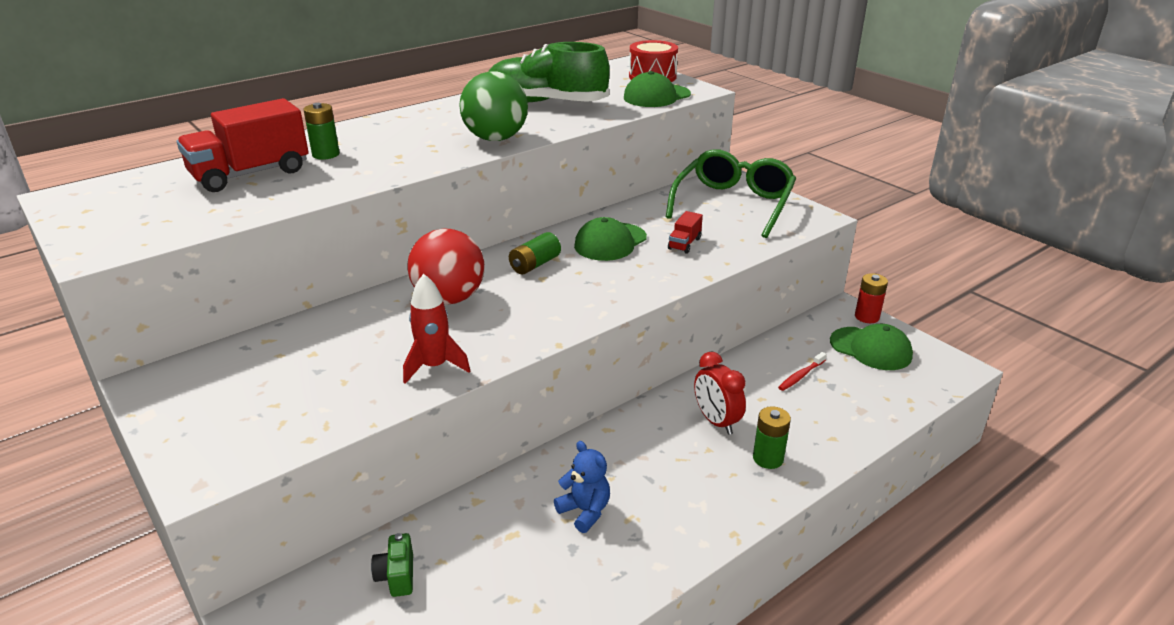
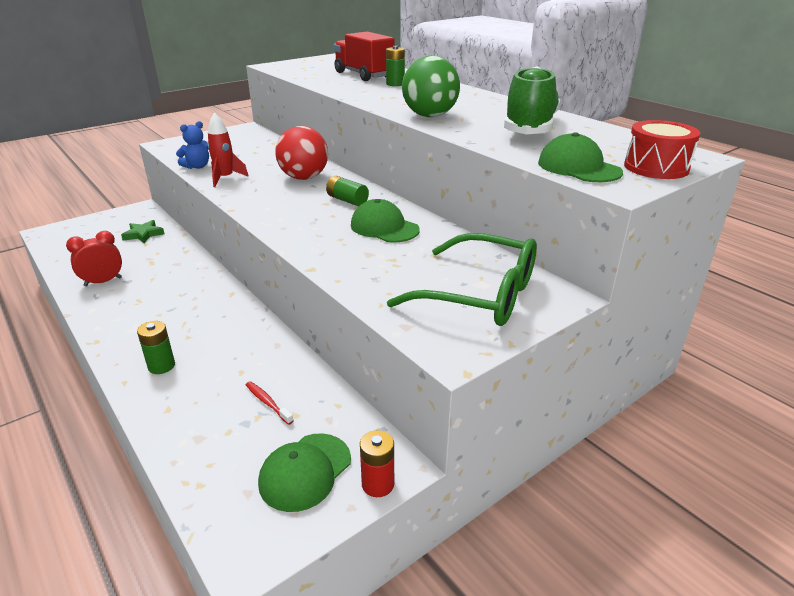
camera: 90 degrees right, 0 degrees up
(397, 576) = (143, 234): green camera -> green star
(585, 511) = (155, 285): blue teddy bear -> blue teddy bear (197, 166)
(684, 244) = (379, 260): red truck -> none
(716, 421) = (219, 343): red clock -> red clock (103, 282)

